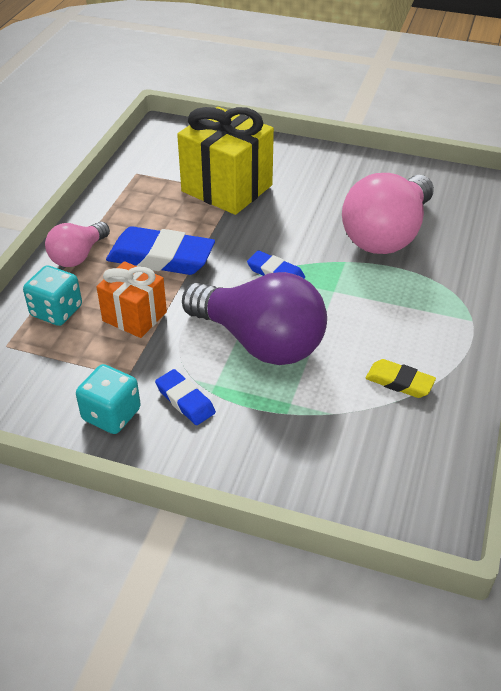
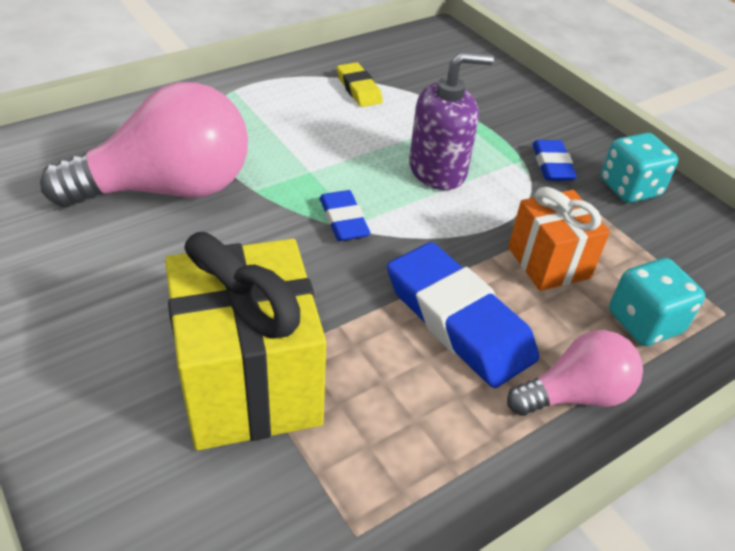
camera: 145 degrees left, 0 degrees up
(260, 342) = (438, 170): purple light bulb -> purple soap dispenser

